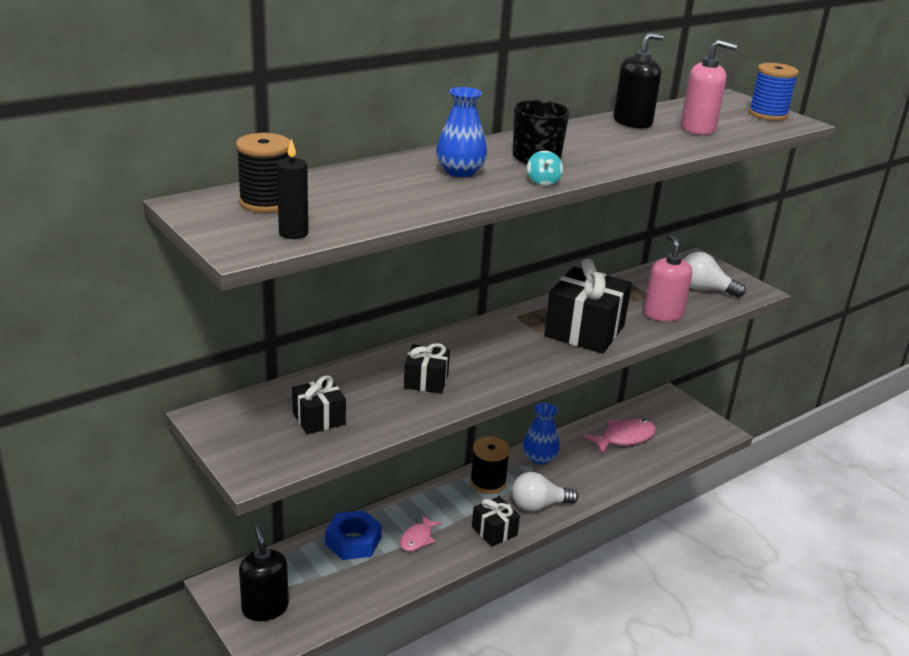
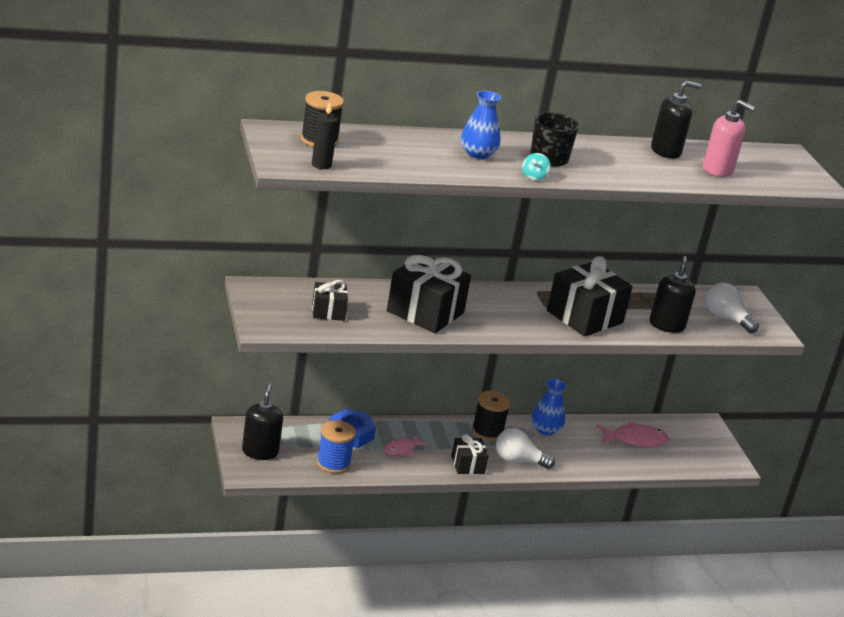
camera: 20 degrees right, 0 degrees up
(426, 381) = (425, 312): black gift -> black gift, size x1.87
(663, 314) = (666, 325): pink soap dispenser -> black soap dispenser
(767, 114) = (802, 174): blue spool -> blue spool (333, 463)

